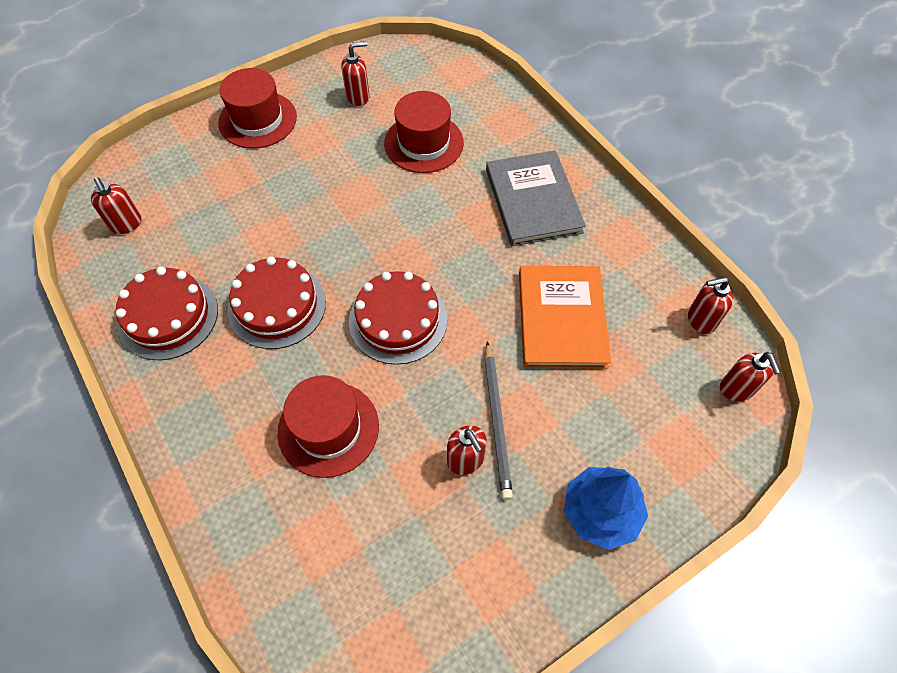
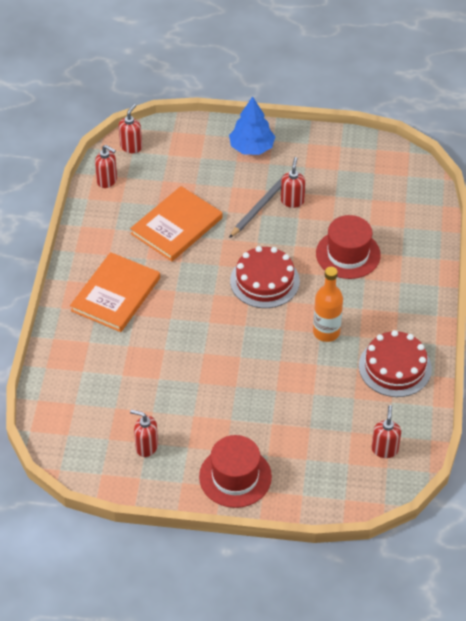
camera: 140 degrees left, 10 degrees down
(277, 306) = (326, 332): red cake -> orange bottle
(424, 143) = (139, 378): red hat -> none
(533, 200) = (116, 294): grey book -> orange book

